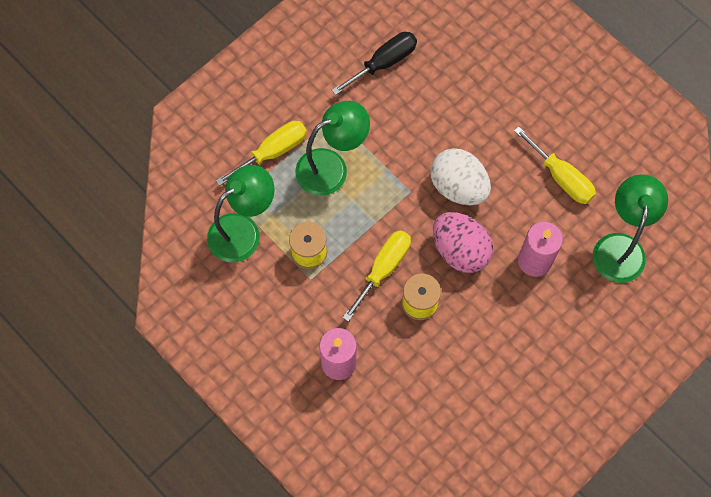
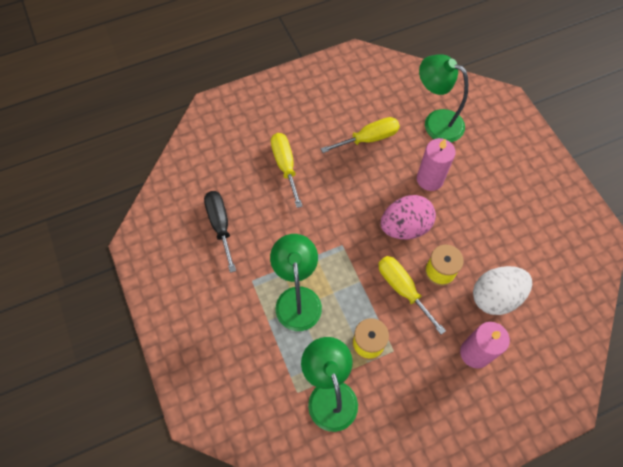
camera: 70 degrees left, 5 degrees down
(273, 152) = (263, 342): yellow screwdriver -> yellow screwdriver (285, 166)
(458, 187) = (351, 209): white egg -> white egg (495, 297)

